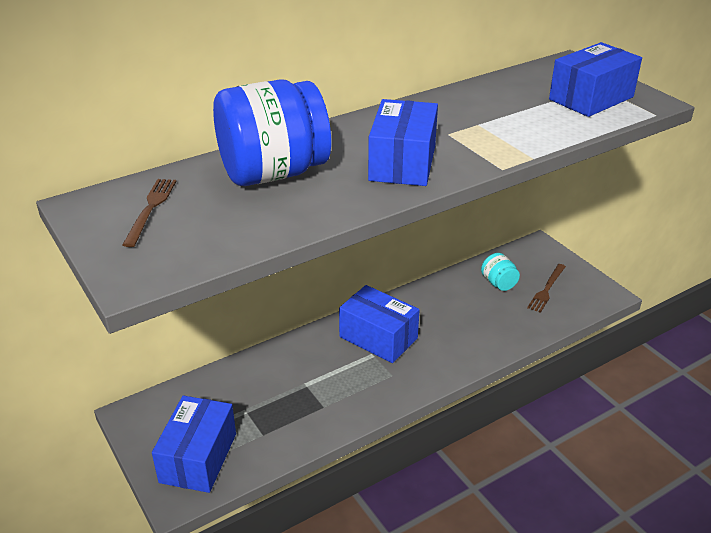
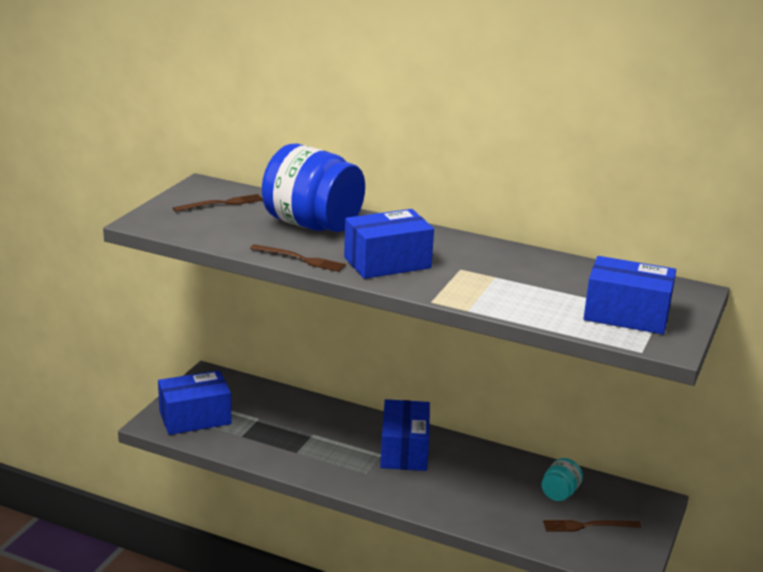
camera: 55 degrees right, 10 degrees down
(347, 206) = (300, 259): none -> brown fork

